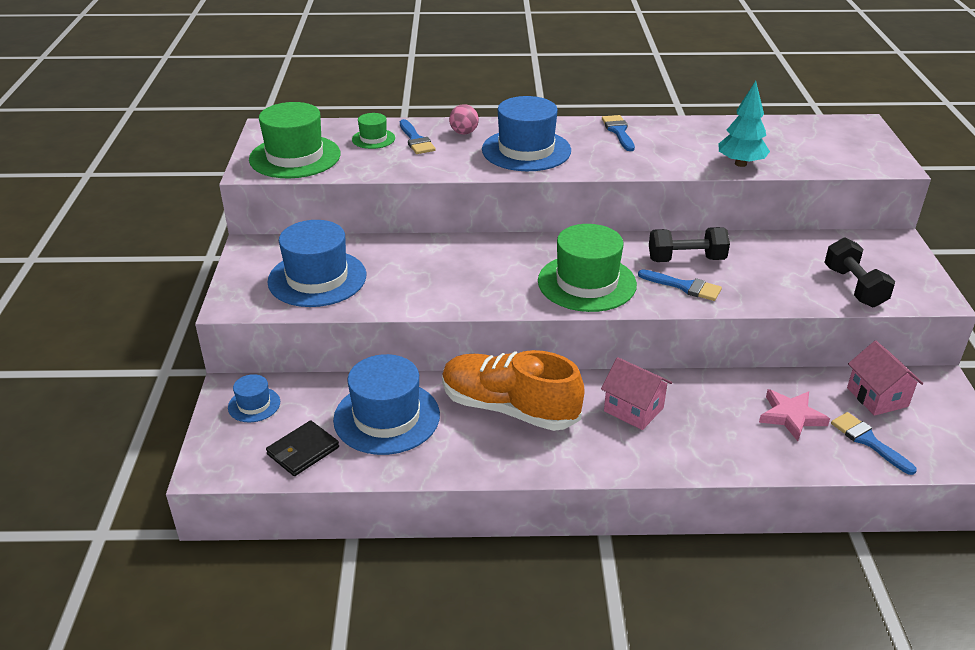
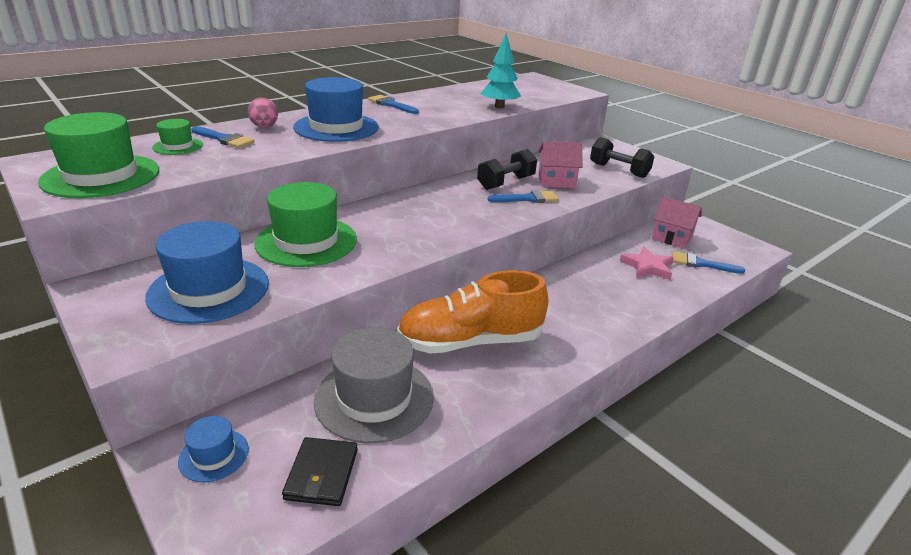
camera: 40 degrees left, 5 degrees down
(387, 417) = (374, 398): blue hat -> grey hat
(587, 283) = (460, 216): green hat -> green hat (306, 241)
(633, 409) = (556, 303): pink house -> pink house (556, 181)

